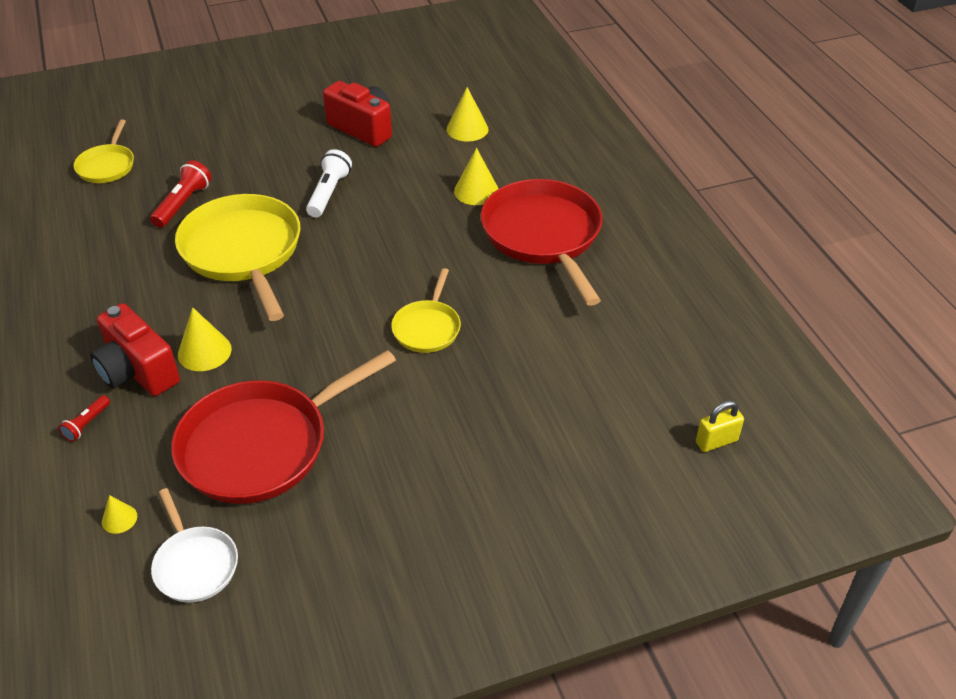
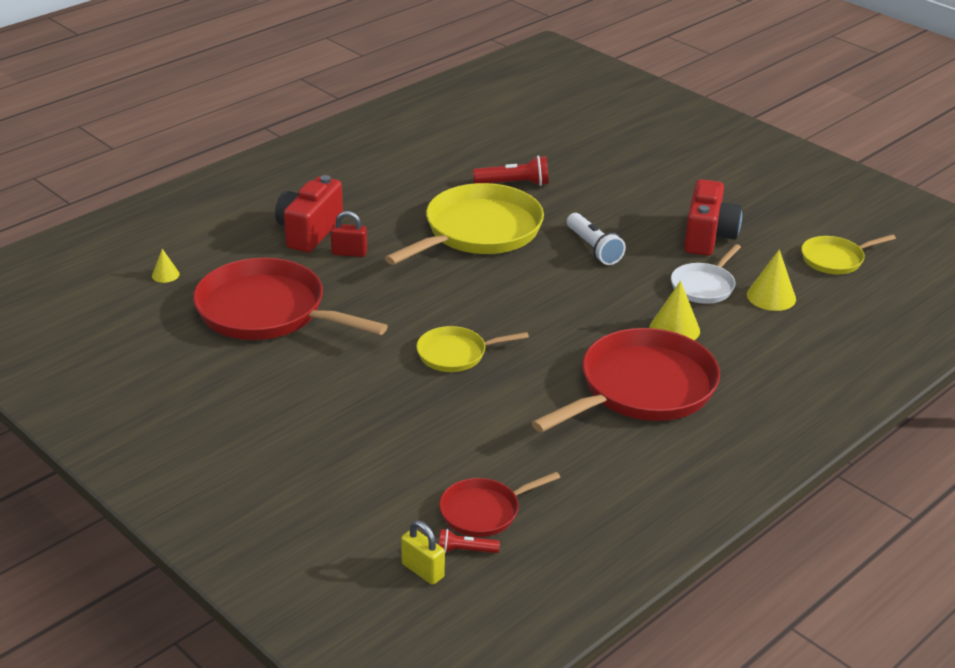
camera: 65 degrees right, 10 degrees down
(87, 424) = (244, 230): red flashlight -> red flashlight (465, 550)
(107, 166) = (531, 134): yellow pan -> yellow pan (835, 259)
(195, 564) = (140, 320): white pan -> white pan (704, 286)
(204, 351) = (349, 253): yellow cone -> red padlock
(329, 193) = (593, 248): white flashlight -> white flashlight turned 75 degrees clockwise
(656, 379) = (484, 511): none -> red pan

